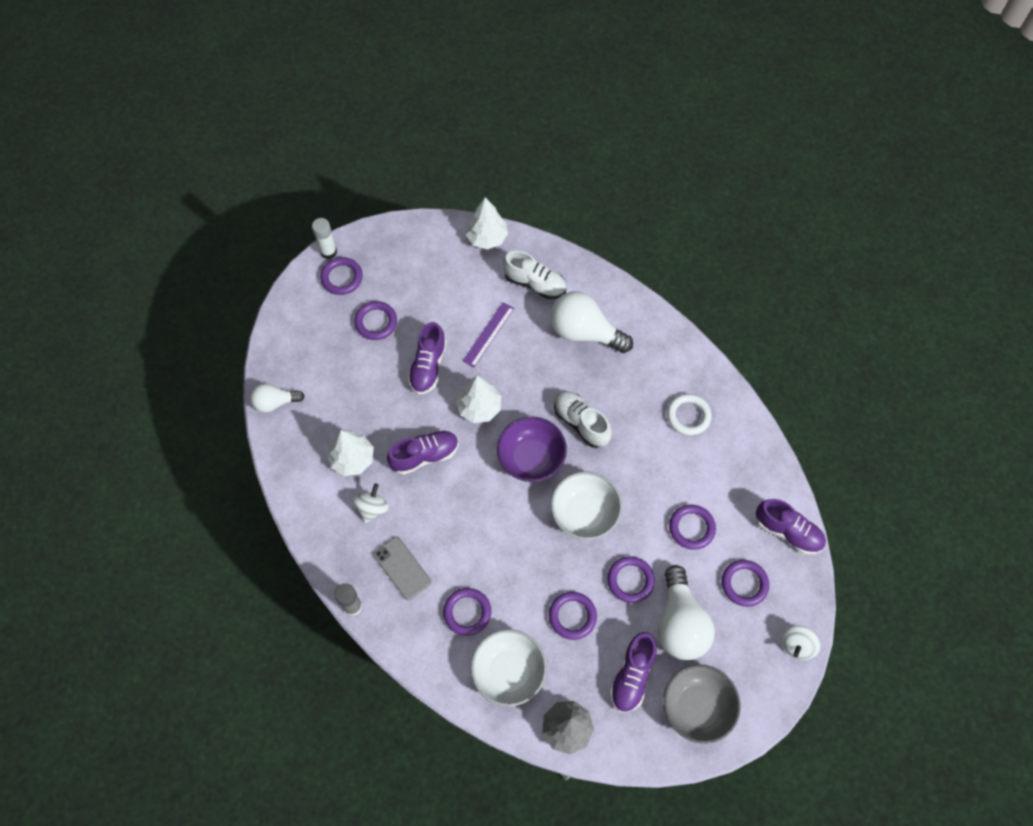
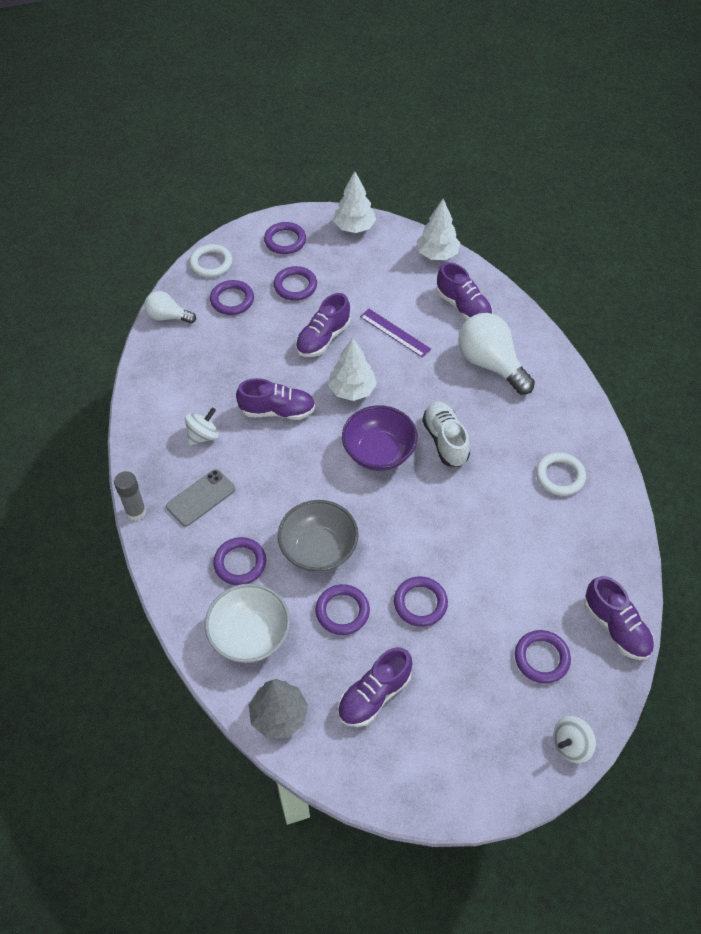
camera: 25 degrees right, 10 degrees down
(285, 329) = (211, 263): none -> white ring
(328, 252) = (285, 217): white glue stick -> none
(352, 459) = (209, 388): white tree -> white tree (354, 227)
(402, 568) = (201, 498): grey phone -> grey phone turned 60 degrees clockwise
(488, 334) = (395, 333): purple ruler -> purple ruler turned 75 degrees clockwise
(535, 283) = (463, 306): white shoe -> purple shoe
(584, 513) = (405, 522): white bowl -> none
(680, 623) = (452, 666): white light bulb -> none
(691, 528) = (511, 580): purple ring -> purple ring (232, 300)
(697, 707) = (428, 758): grey bowl -> grey bowl (318, 549)

